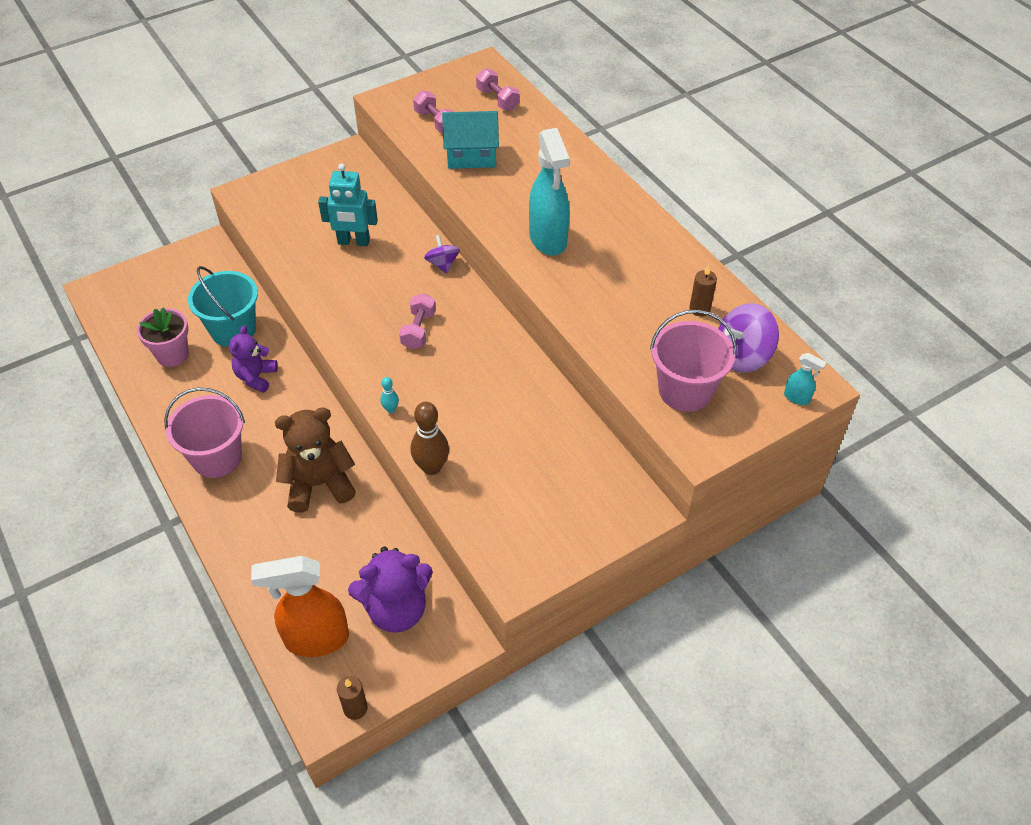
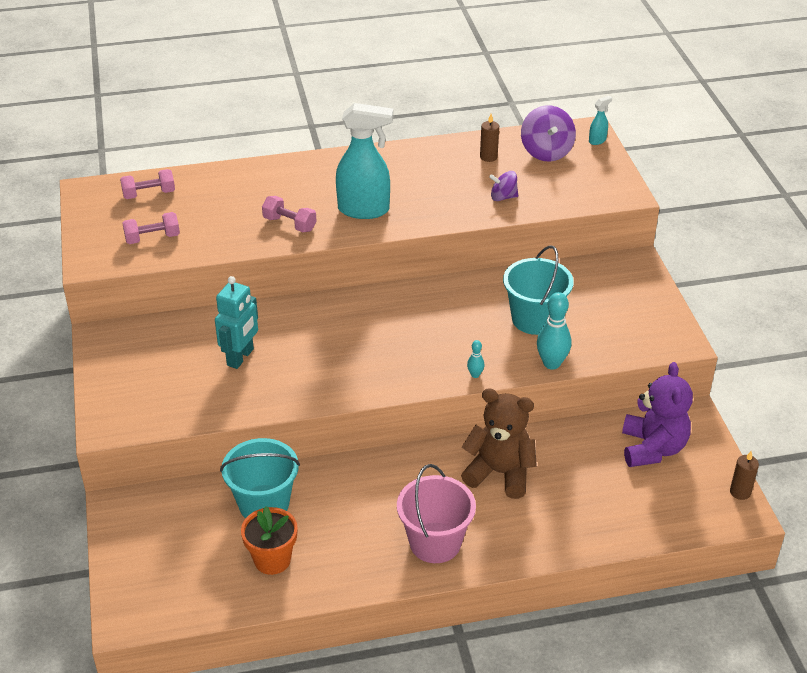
camera: 70 degrees left, 10 degrees down
(172, 354) = (272, 560): pink flower pot -> orange flower pot
(256, 377) = (341, 496): purple teddy bear -> none
(316, 639) = (667, 505): orange spray bottle -> none
(319, 484) = (500, 473): brown teddy bear -> brown teddy bear turned 105 degrees clockwise
(418, 330) = (387, 338): pink dumbbell -> pink dumbbell (289, 224)
(431, 467) = (551, 363): brown bowling pin -> turquoise bowling pin
(442, 264) = (310, 306): purple spinning top -> purple spinning top (503, 197)
(471, 156) = (221, 227): turquoise house -> none
(497, 437) = (534, 319): none -> turquoise bucket
(685, 390) = (569, 186): pink bucket -> none

